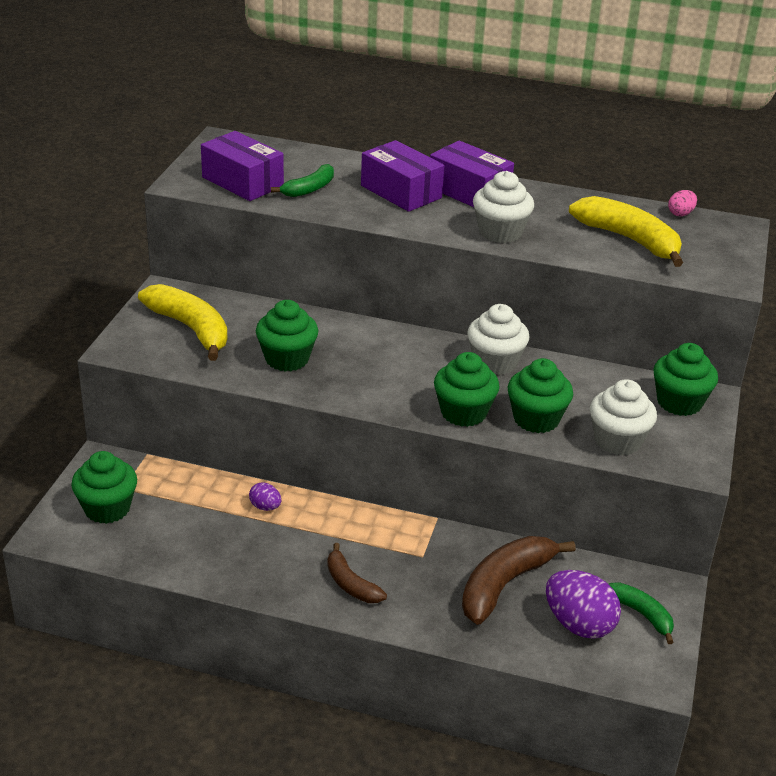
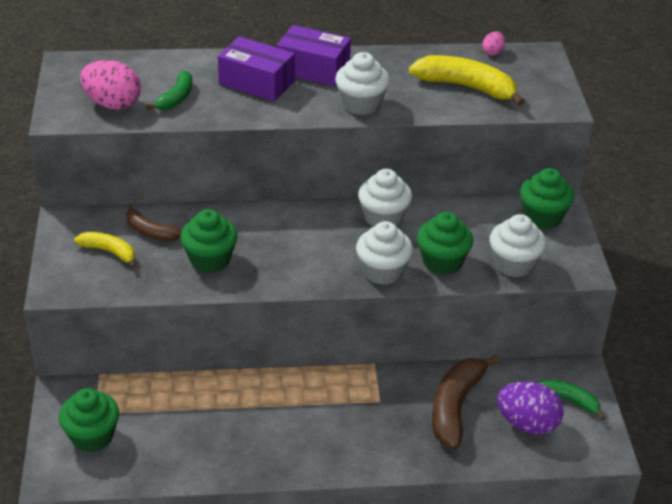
camera: 20 degrees left, 5 degrees up
(191, 329) = (109, 252): yellow banana -> yellow banana, size x0.58
(242, 182) = (112, 104): purple box -> pink egg
(265, 507) = (228, 395): purple egg -> none
(351, 584) = (335, 443): brown banana -> brown banana (151, 232)
(463, 413) = (382, 271): green cupcake -> white cupcake

